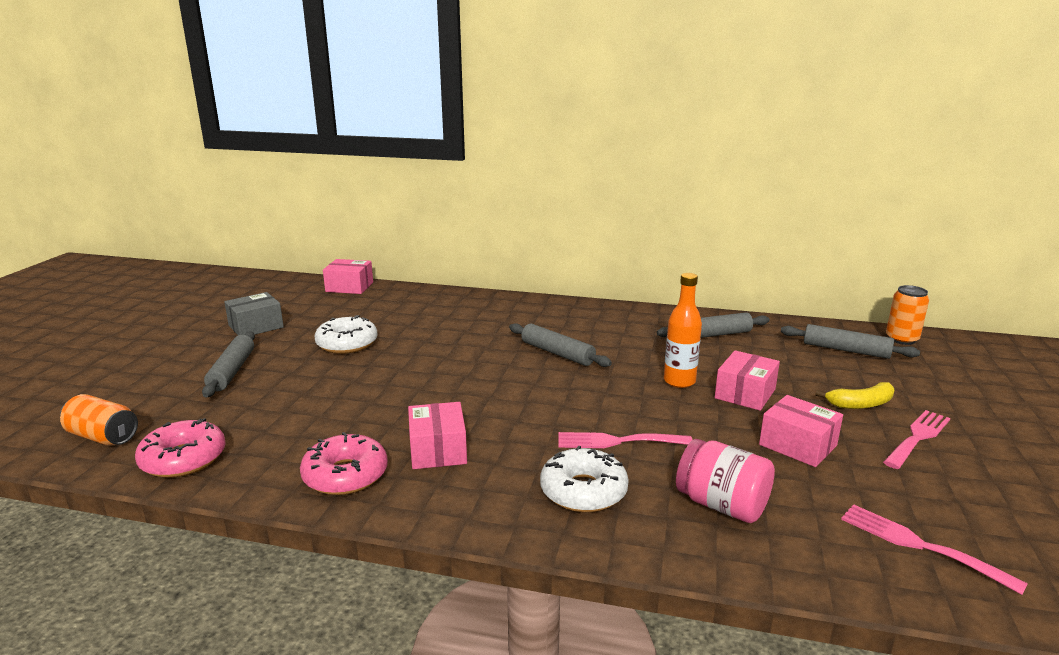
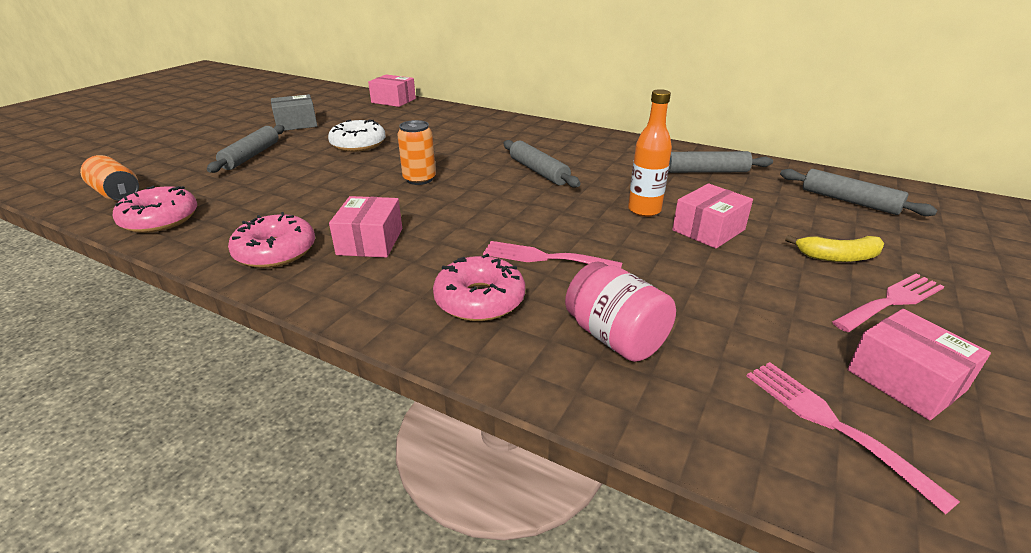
camera: 15 degrees right, 10 degrees up
(583, 491) = (479, 299): white donut -> pink donut
(798, 445) = (739, 289): pink box -> pink box (905, 380)
(901, 339) = (923, 197): orange can -> orange can (419, 179)

